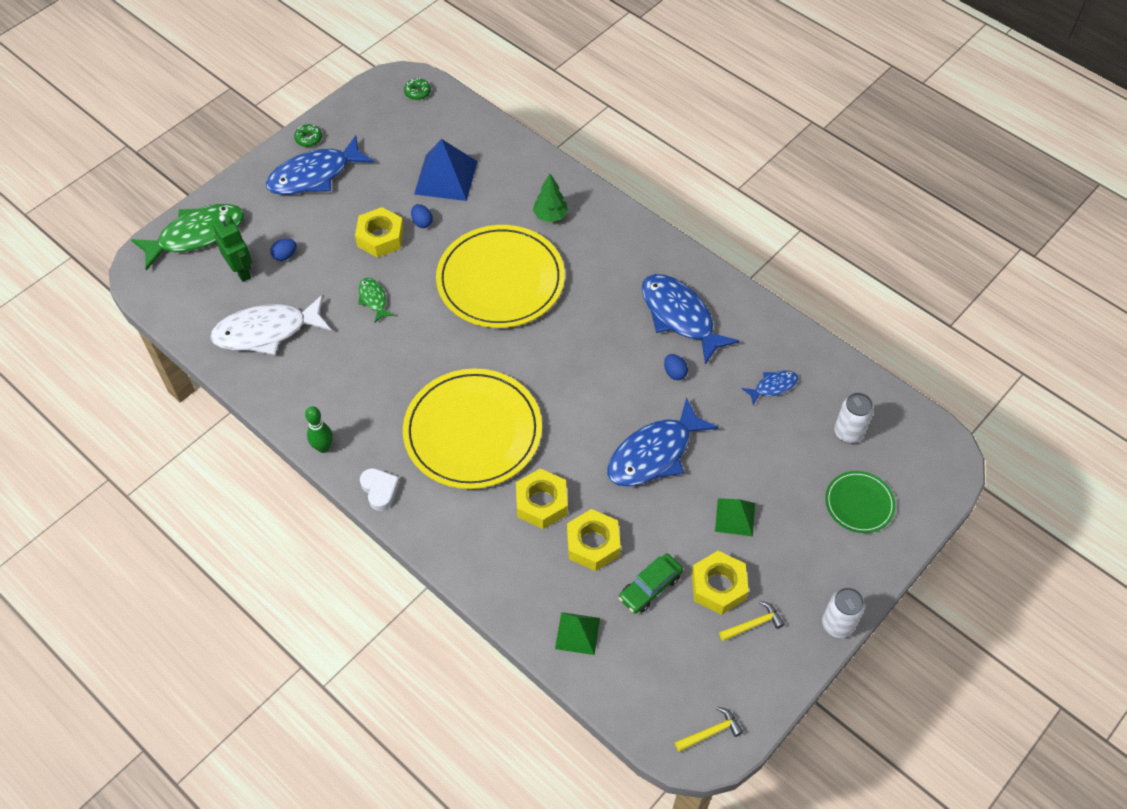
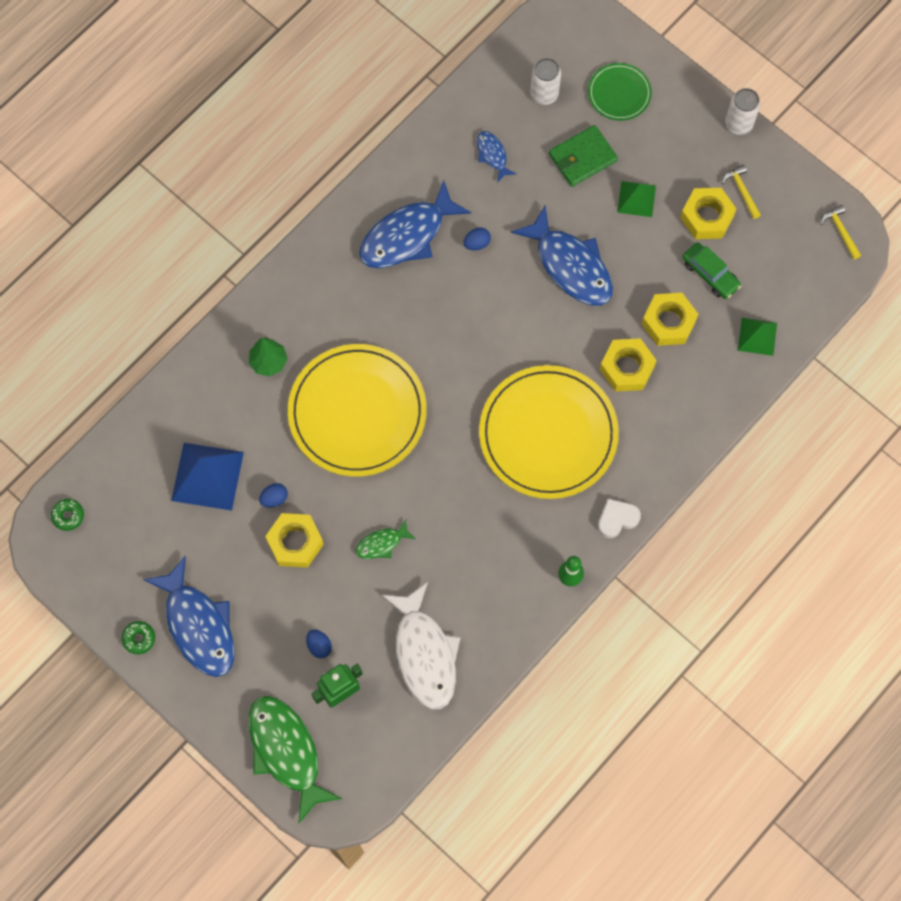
camera: 90 degrees left, 15 degrees up
(778, 467) = (582, 158): none -> green wallet

